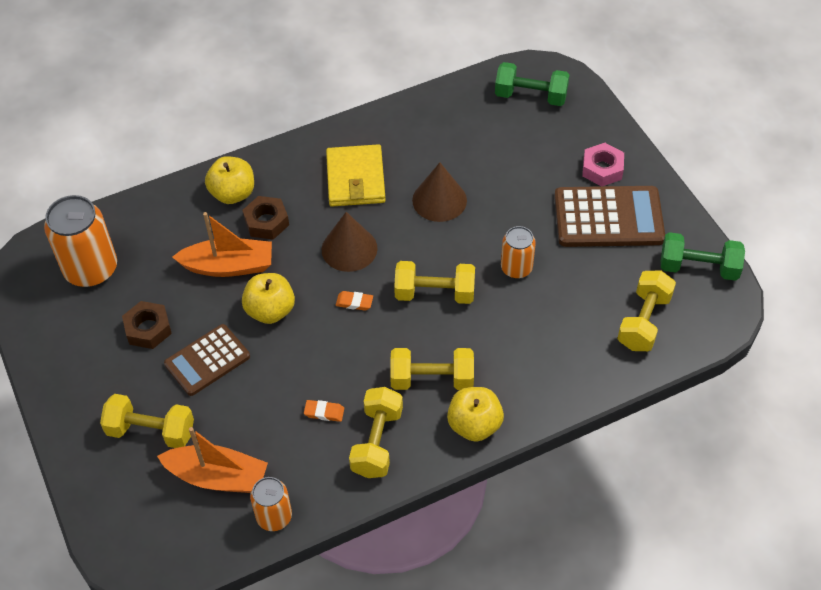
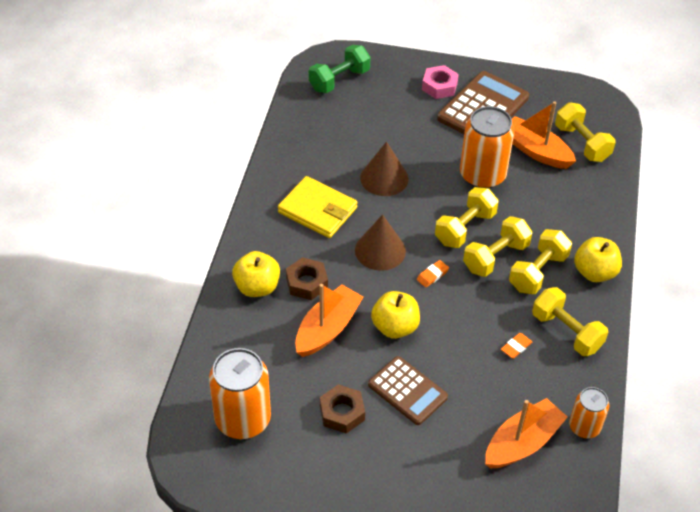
camera: 55 degrees left, 5 degrees down
(151, 431) = (444, 463): yellow dumbbell -> yellow dumbbell (495, 257)
(207, 360) = (407, 391): brown calculator -> brown calculator turned 45 degrees counterclockwise
(516, 268) = (482, 175): orange can -> orange can, size x1.74
(593, 290) = (536, 151): none -> orange boat
(698, 267) = (562, 94): green dumbbell -> none

